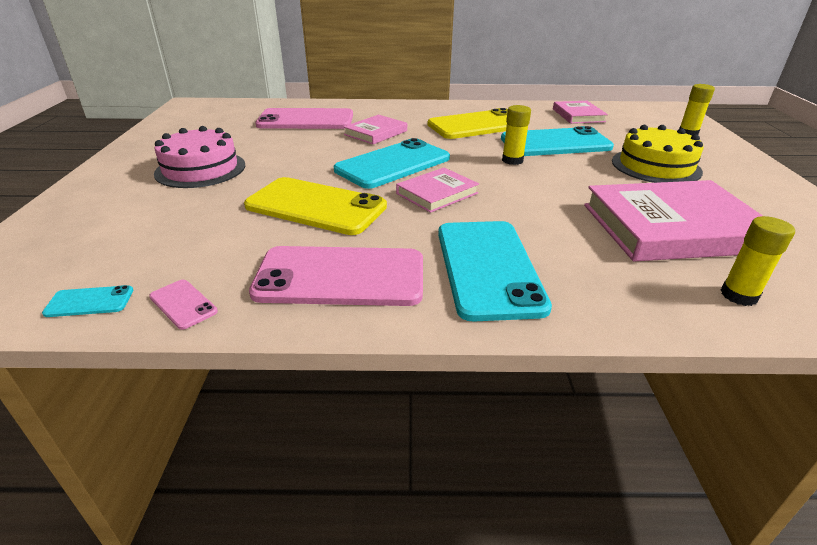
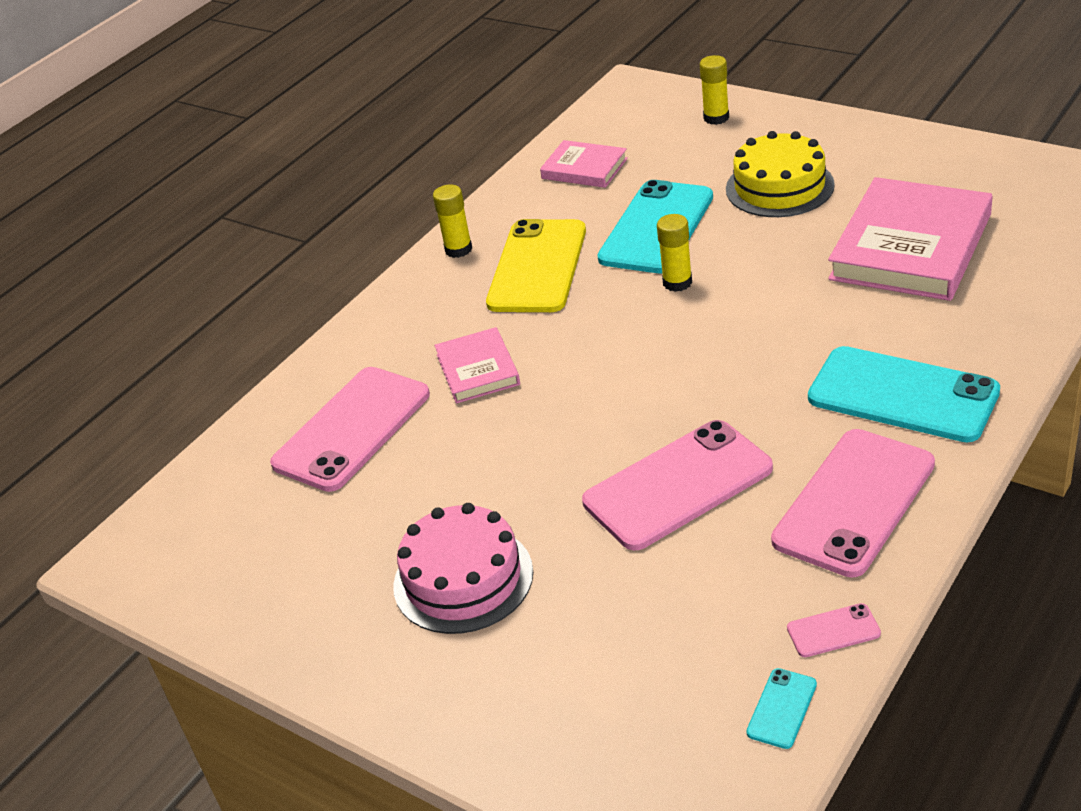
camera: 50 degrees left, 5 degrees up
(316, 206) = (677, 485): yellow phone -> pink phone
(393, 164) = (604, 385): turquoise phone -> none
(437, 193) = (719, 375): pink book -> none
(738, 295) = (1034, 270): yellow glue stick -> yellow glue stick (458, 249)

